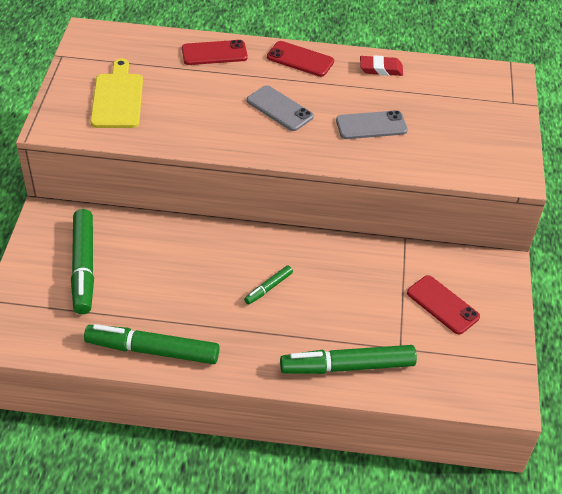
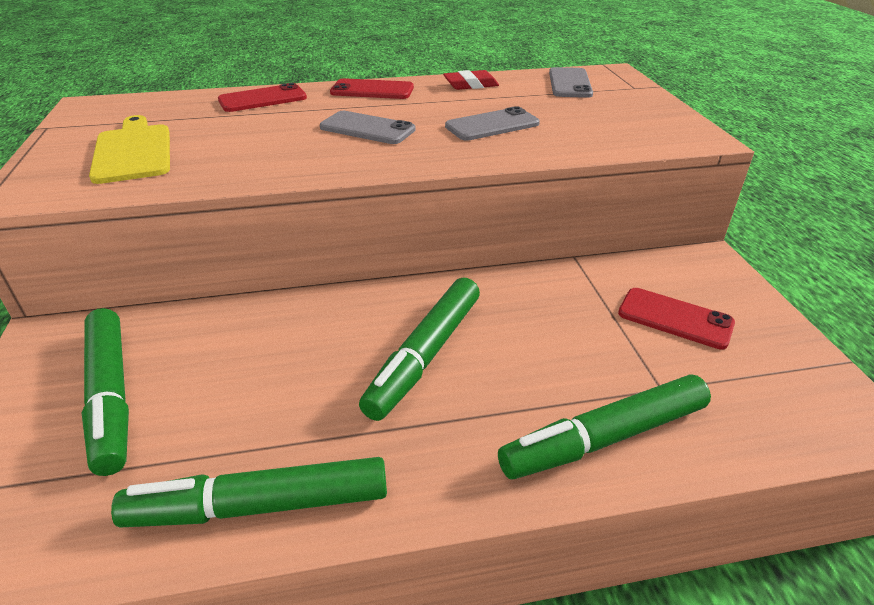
camera: 15 degrees left, 10 degrees down
(268, 288) = (425, 355): green marker -> green marker, size x2.08
(463, 85) = (570, 83): none -> grey phone

